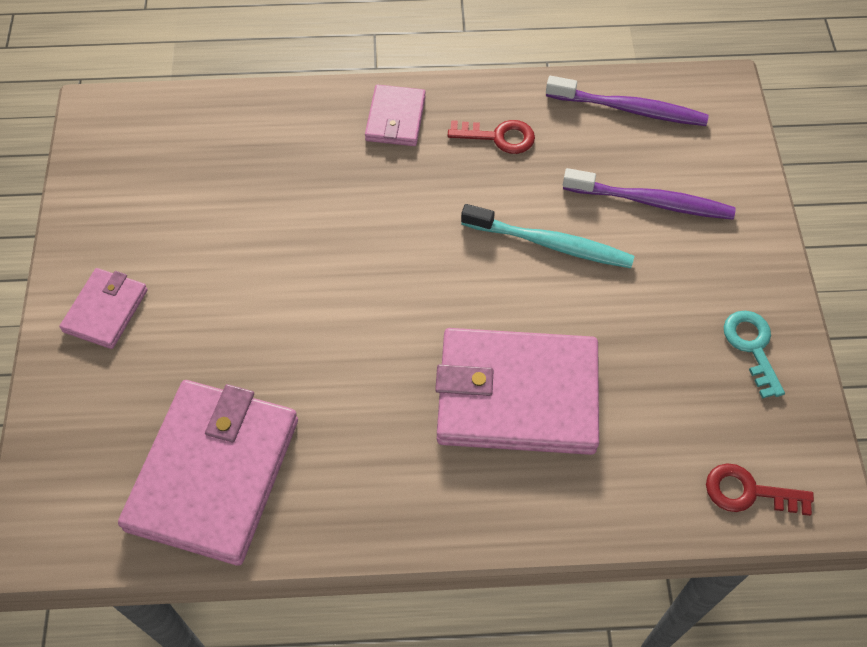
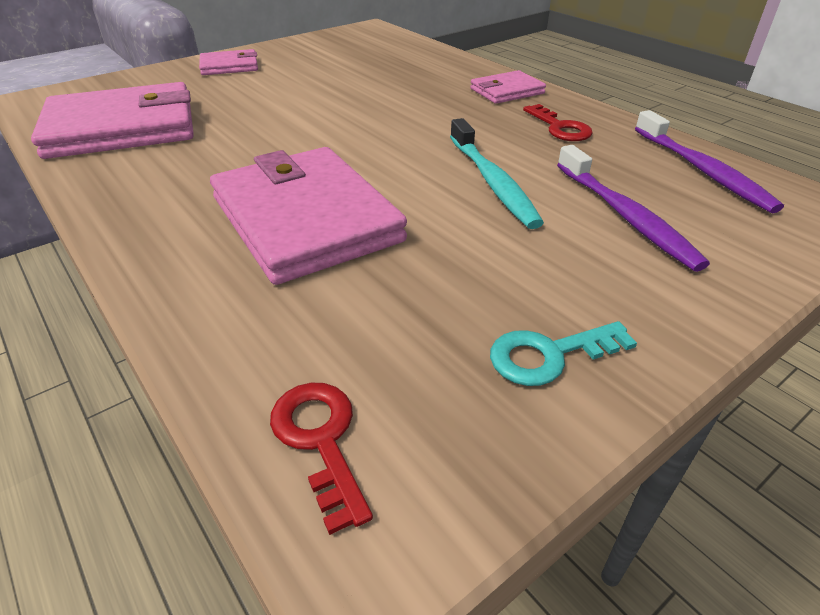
camera: 55 degrees right, 20 degrees down
(752, 346) = (548, 355): turquoise key -> turquoise key turned 150 degrees counterclockwise

